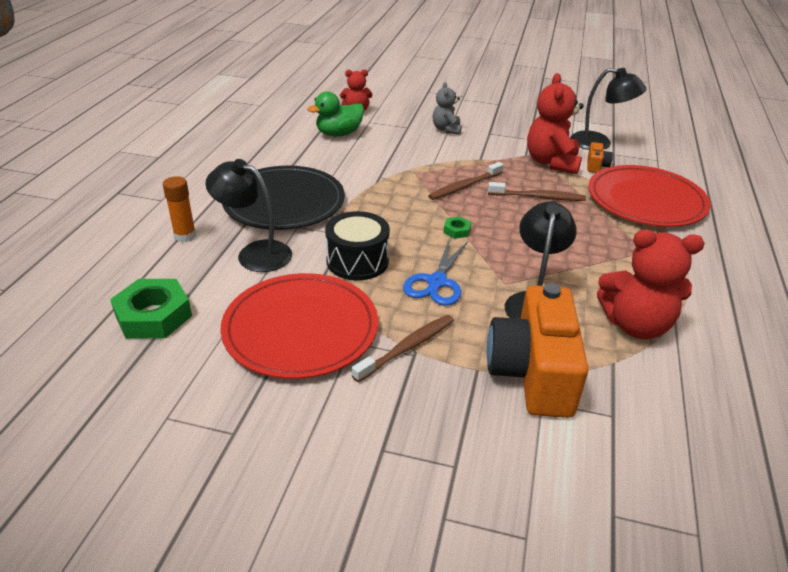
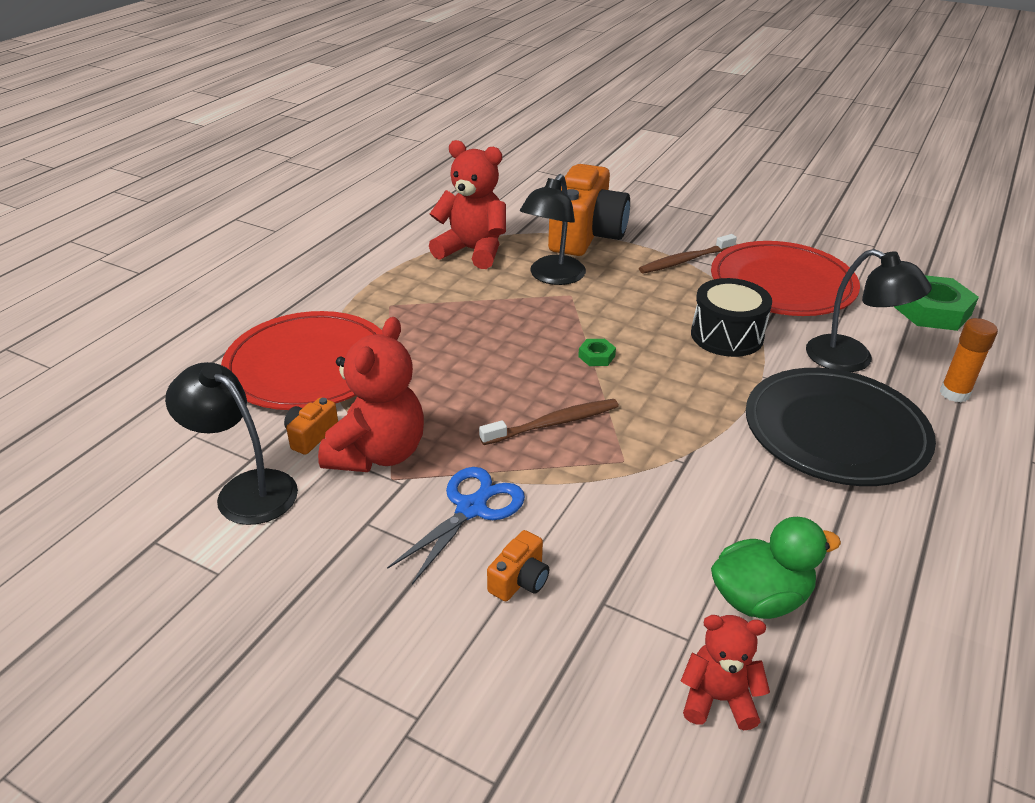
camera: 165 degrees left, 0 degrees up
(437, 282) = (642, 305): blue scissors -> blue scissors (471, 508)
(446, 129) = (520, 580): grey teddy bear -> orange camera
(538, 197) = (455, 390): brown toothbrush -> none

